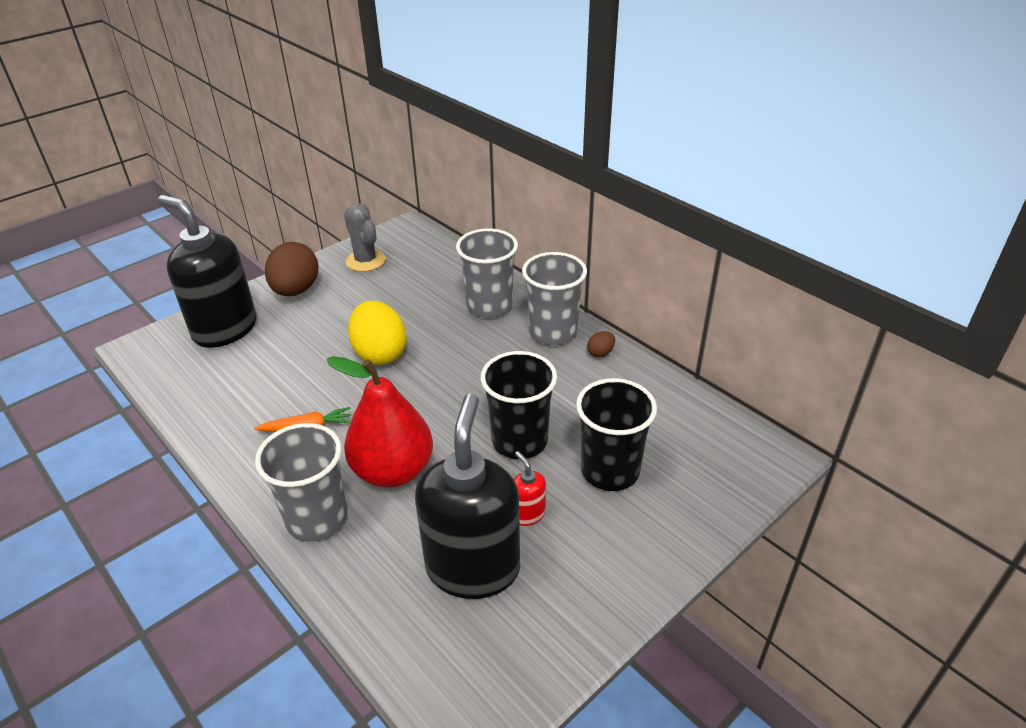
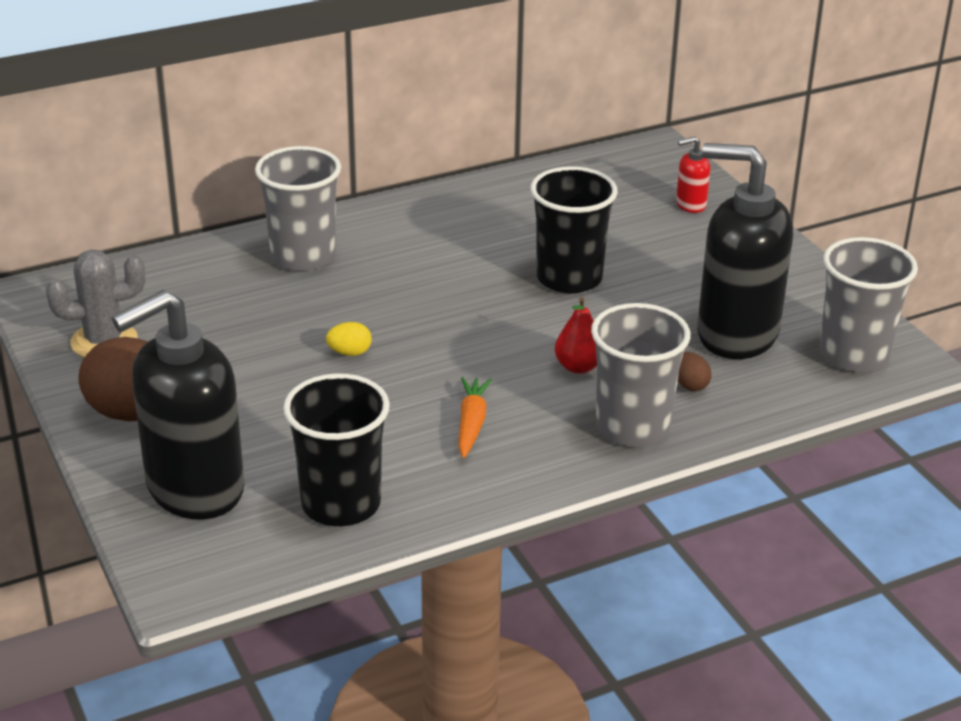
camera: 75 degrees left, 5 degrees down
(380, 353) = (350, 353): yellow egg -> yellow egg, size x0.43
(393, 471) = (578, 367): red pear -> red pear, size x0.48
(527, 514) = (677, 292): red soap dispenser -> red soap dispenser (690, 205)
(553, 332) = (389, 223): grey cup -> grey cup (854, 355)
(600, 353) = (448, 201): brown egg -> brown egg (690, 385)
(610, 471) = (638, 235): black cup -> black cup (341, 504)

